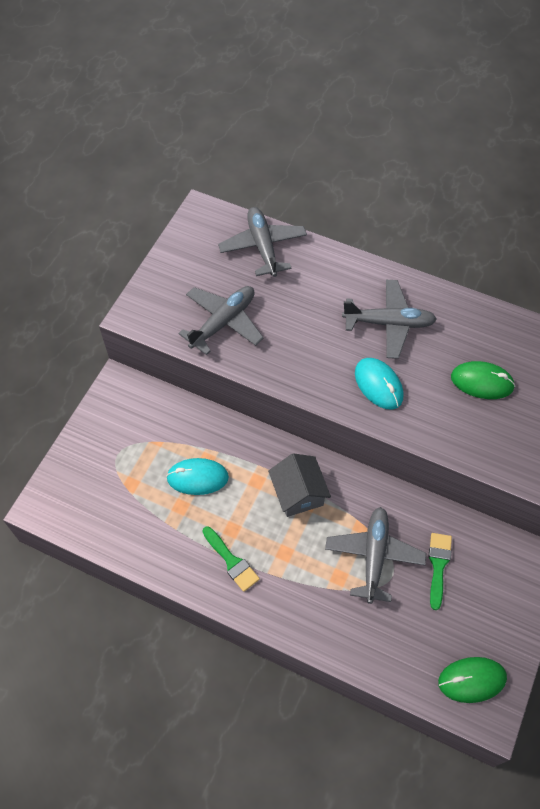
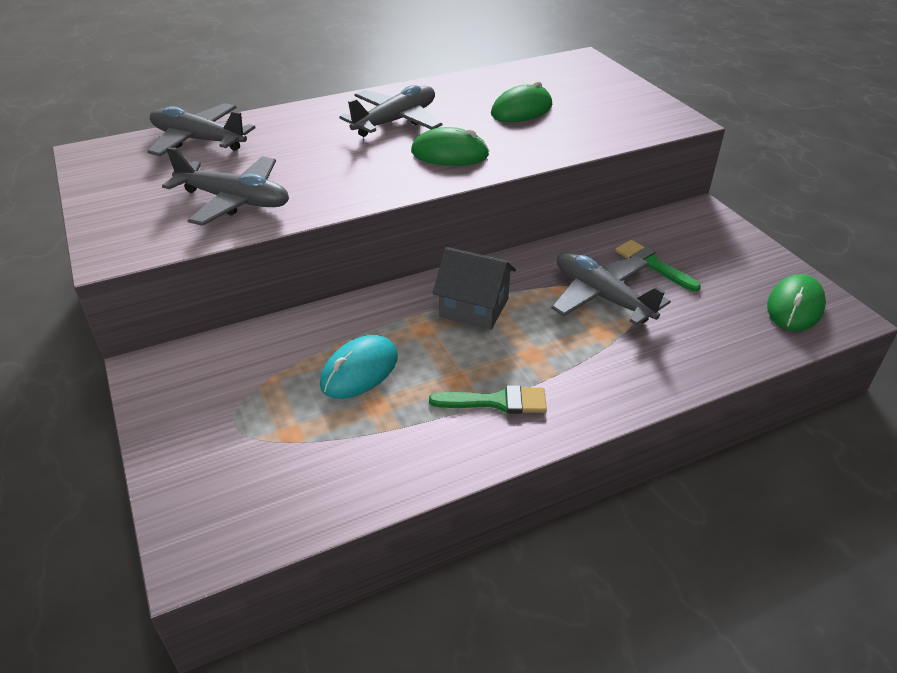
camera: 50 degrees left, 20 degrees down
(223, 322) = (234, 201): grey plane -> grey plane turned 120 degrees clockwise
(378, 385) = (449, 154): turquoise mouse -> green mouse

